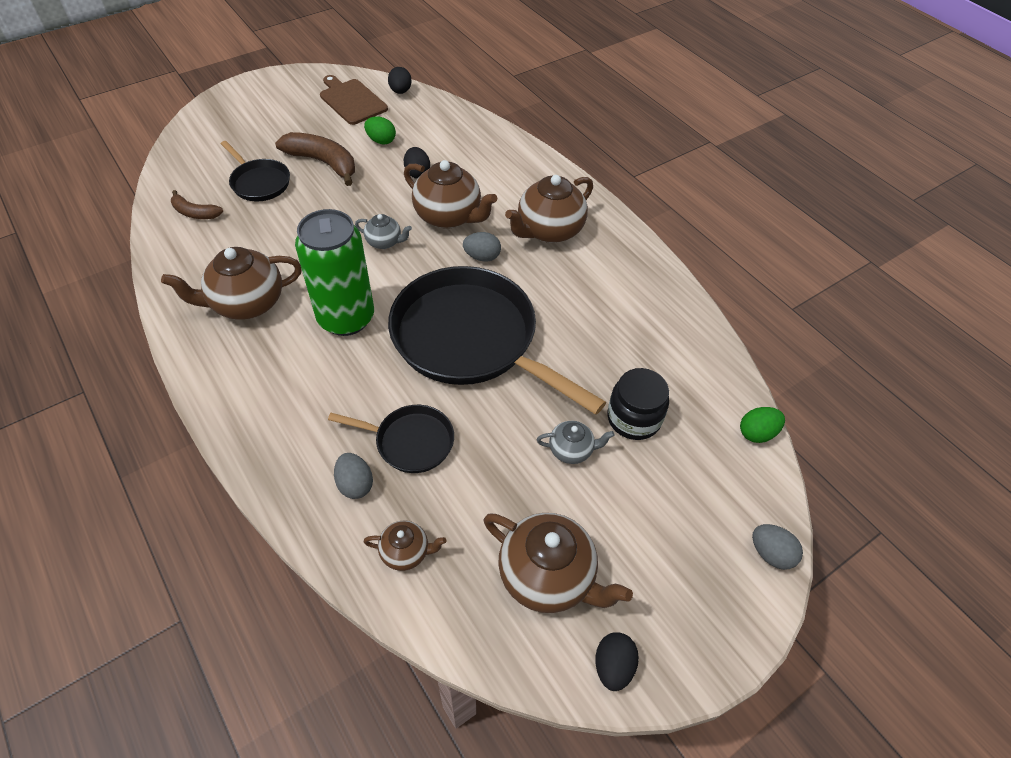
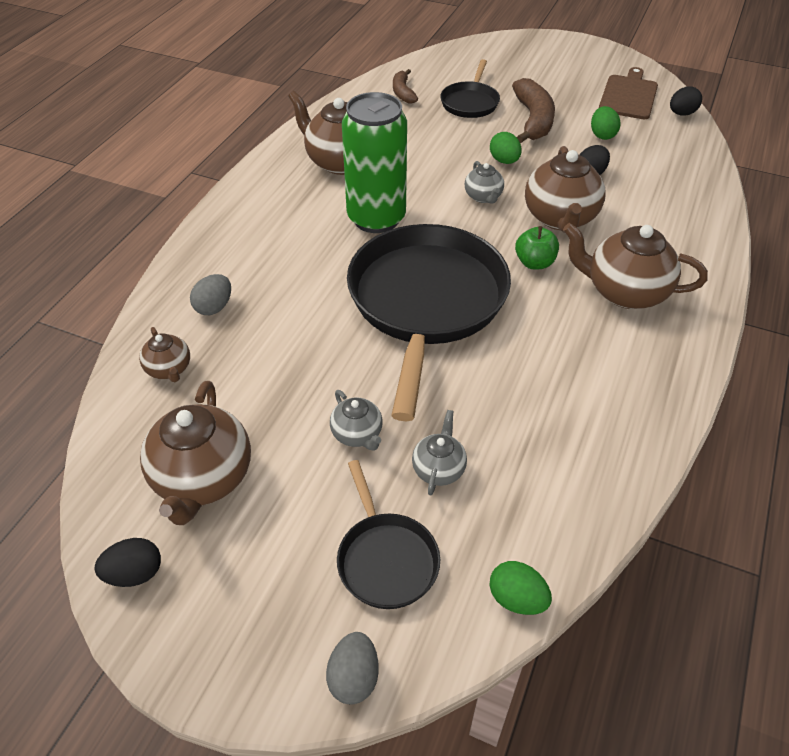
camera: 60 degrees right, 5 degrees down
(354, 207) = (504, 161): none -> green egg
(410, 442) = (280, 318): black pan -> black pan (386, 559)
(482, 257) = (534, 263): grey egg -> green apple
(634, 418) = (439, 469): black jar -> grey teapot

